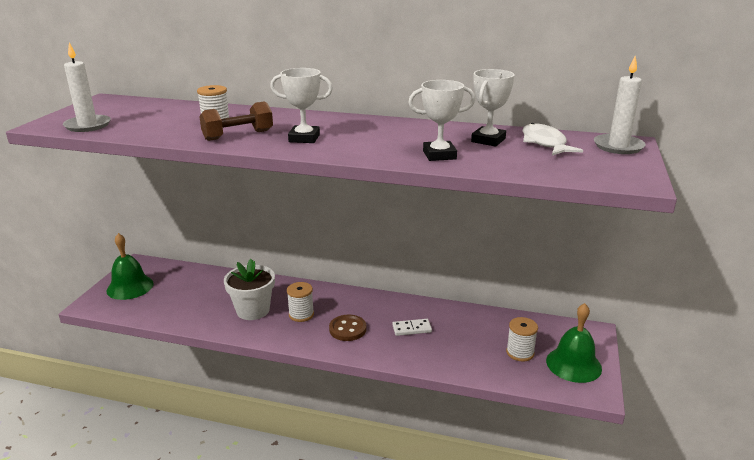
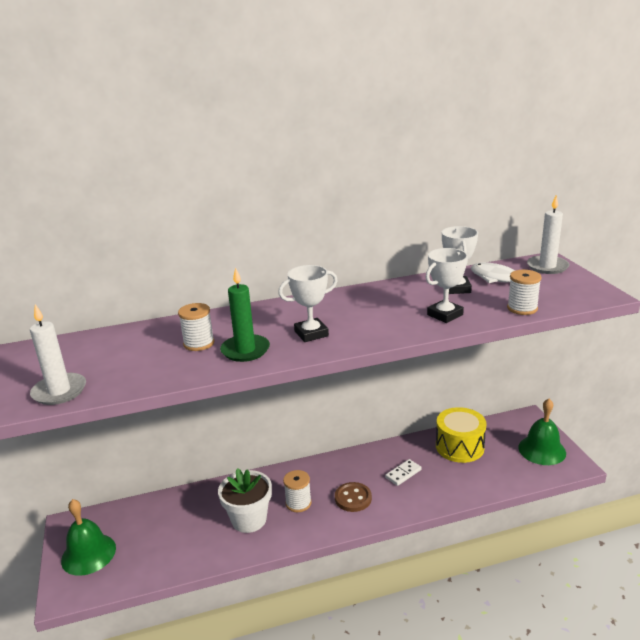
camera: 30 degrees left, 0 degrees up
(238, 135) = (245, 350): brown dumbbell -> green candle
(490, 329) = (459, 447): none -> yellow drum
(520, 353) = (499, 457): white spool -> white spool (522, 308)

